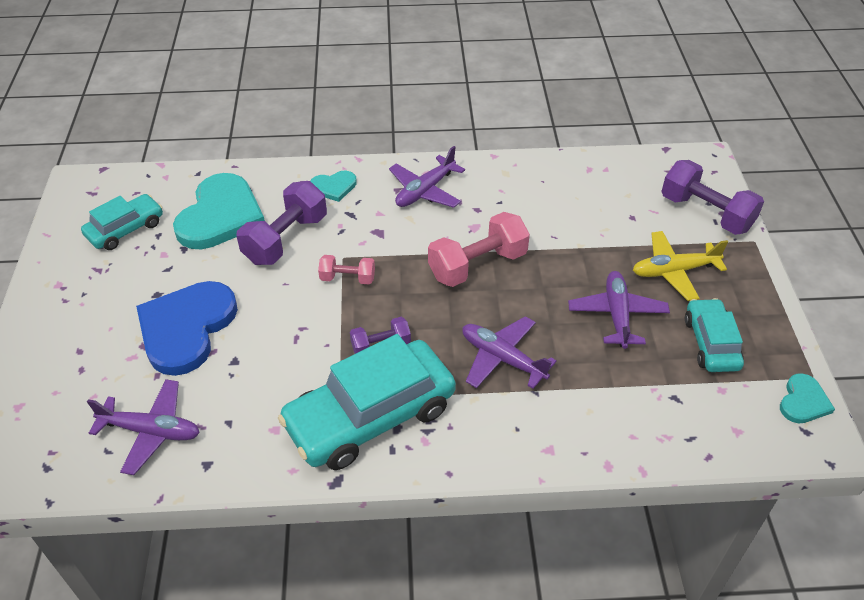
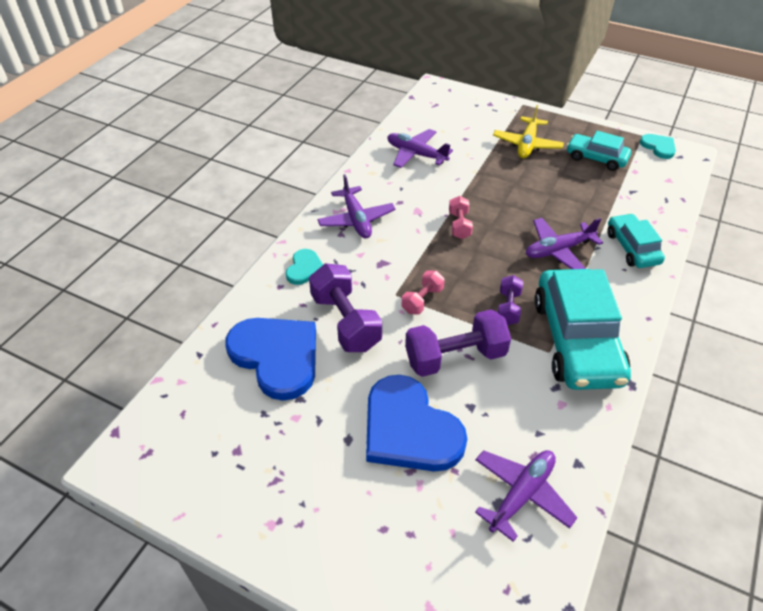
camera: 60 degrees left, 0 degrees up
(125, 229) = (233, 438): turquoise car -> turquoise car (632, 248)
(220, 215) = (276, 356): turquoise heart -> blue heart
(477, 265) = (459, 225): pink dumbbell -> pink dumbbell, size x0.55
(617, 315) = (550, 183): purple plane -> purple plane (416, 154)
(706, 213) = (485, 110): purple dumbbell -> purple dumbbell (455, 357)

